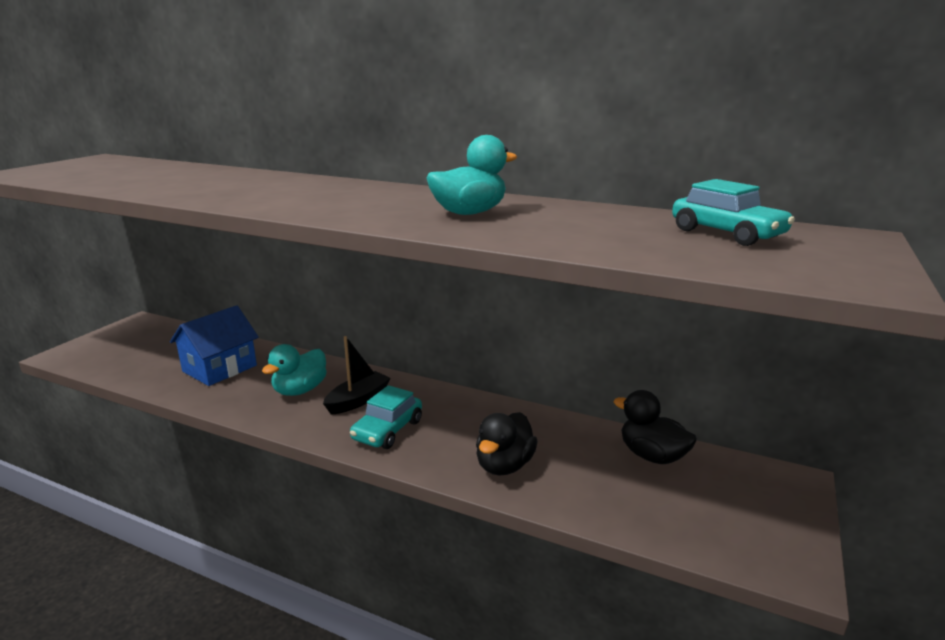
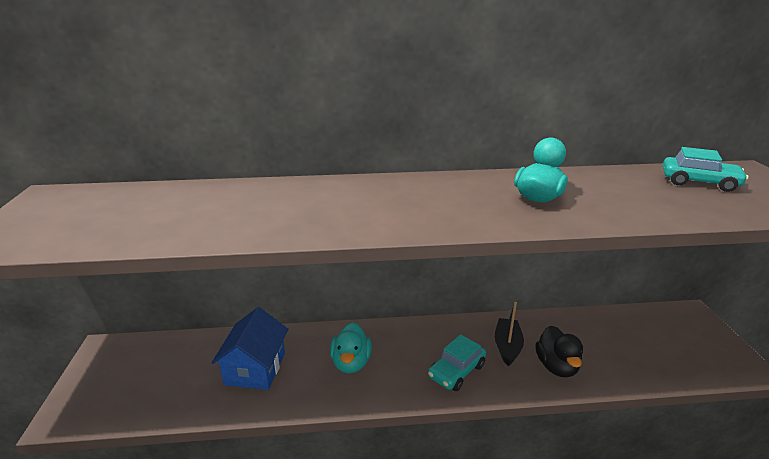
camera: 30 degrees left, 5 degrees up
(358, 400) = (405, 354): black boat -> black boat (507, 346)
(387, 430) = (456, 371): turquoise car -> turquoise car turned 45 degrees clockwise
(652, 456) = (619, 324): black duck -> none

